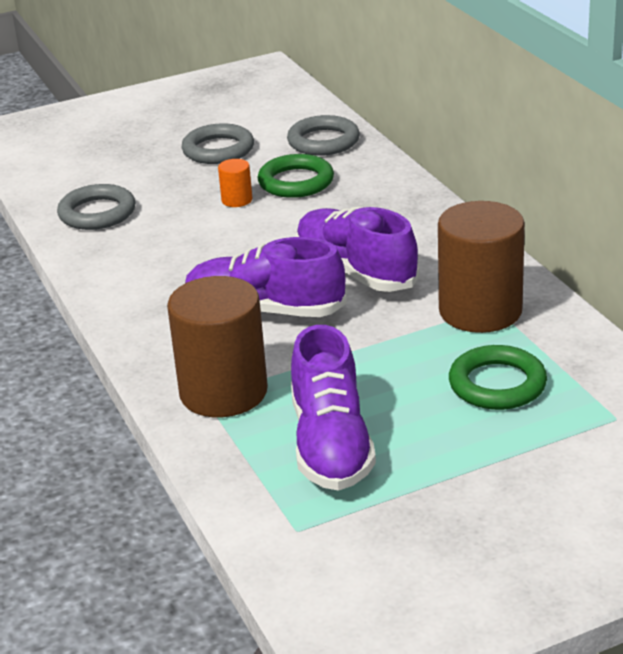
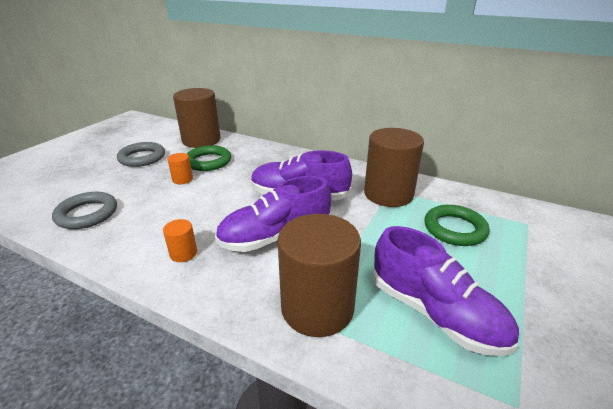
camera: 40 degrees left, 0 degrees up
(153, 293) = (183, 253): none -> orange cylinder
(323, 141) = (201, 140): grey ring -> brown cylinder

